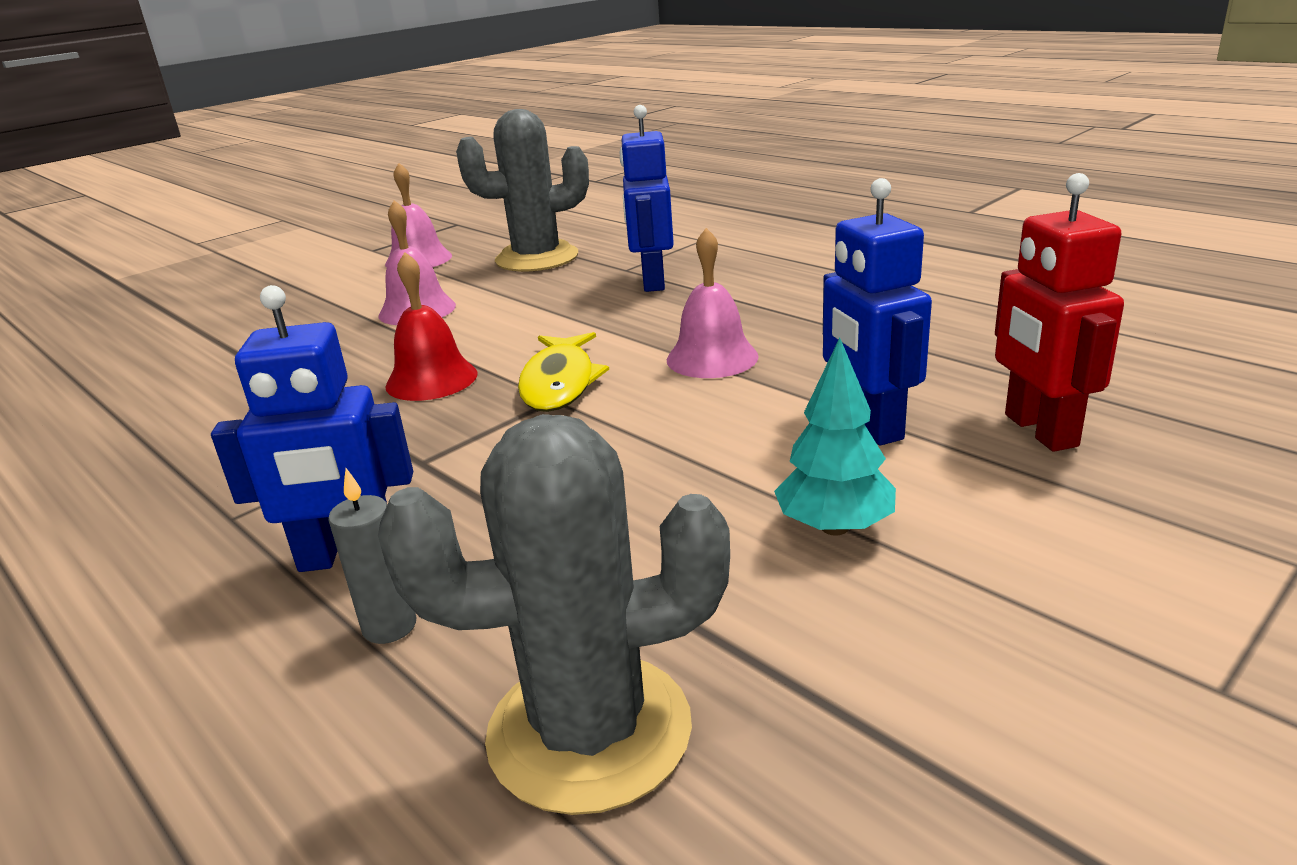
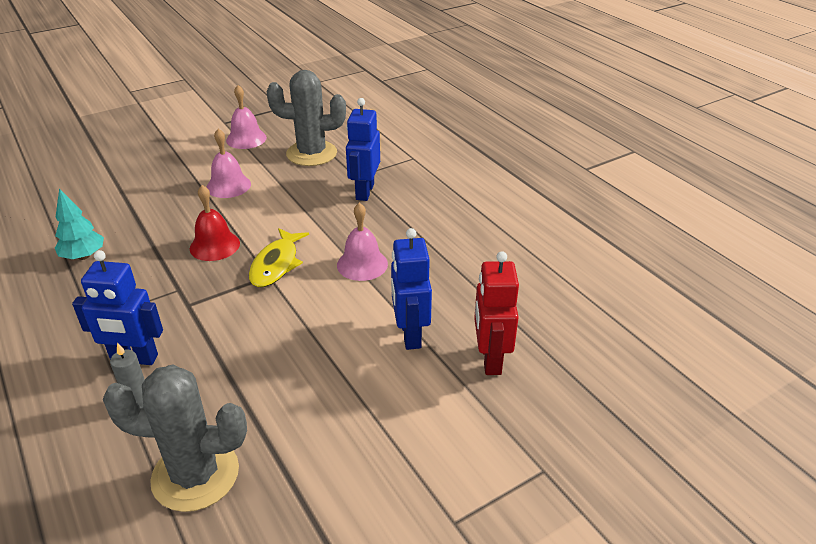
camera: 10 degrees right, 10 degrees up
(835, 527) = (353, 395): turquoise tree -> turquoise tree (84, 256)

